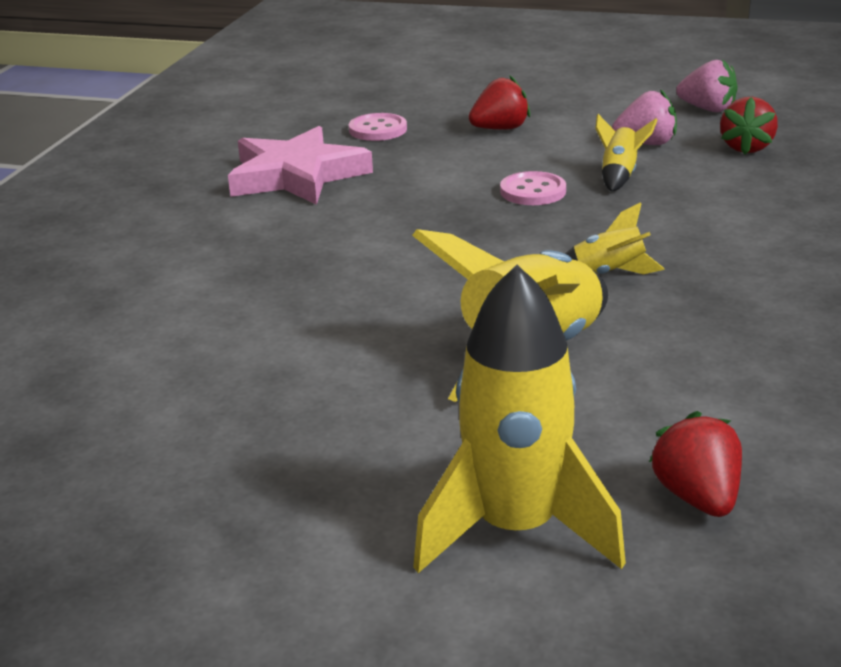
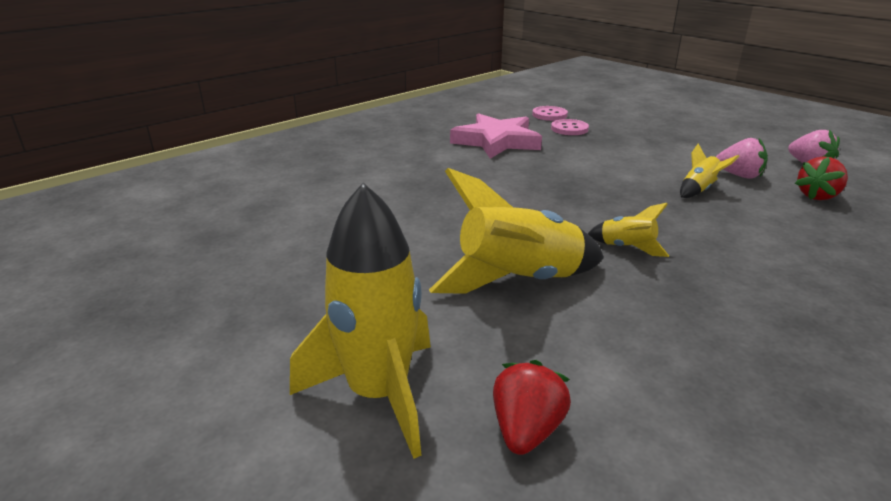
camera: 30 degrees right, 0 degrees up
(500, 129) = (645, 145): red strawberry -> none
(533, 191) = (628, 184): pink button -> pink button (549, 115)

